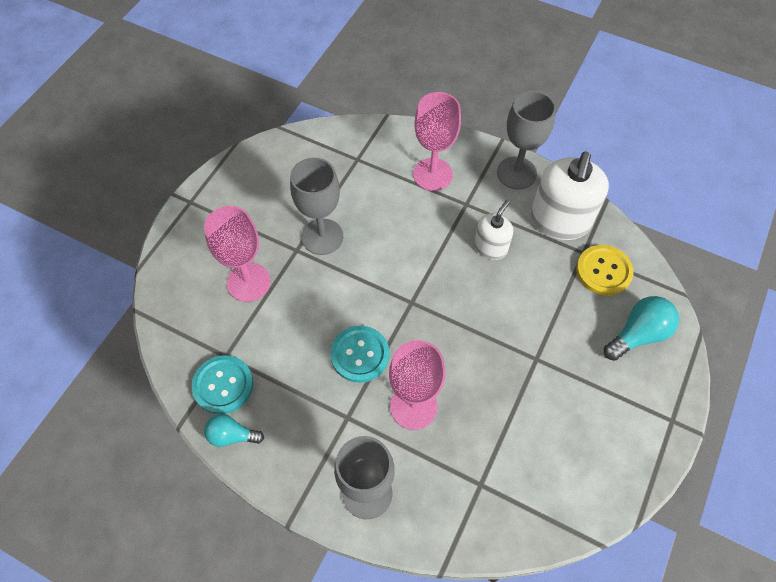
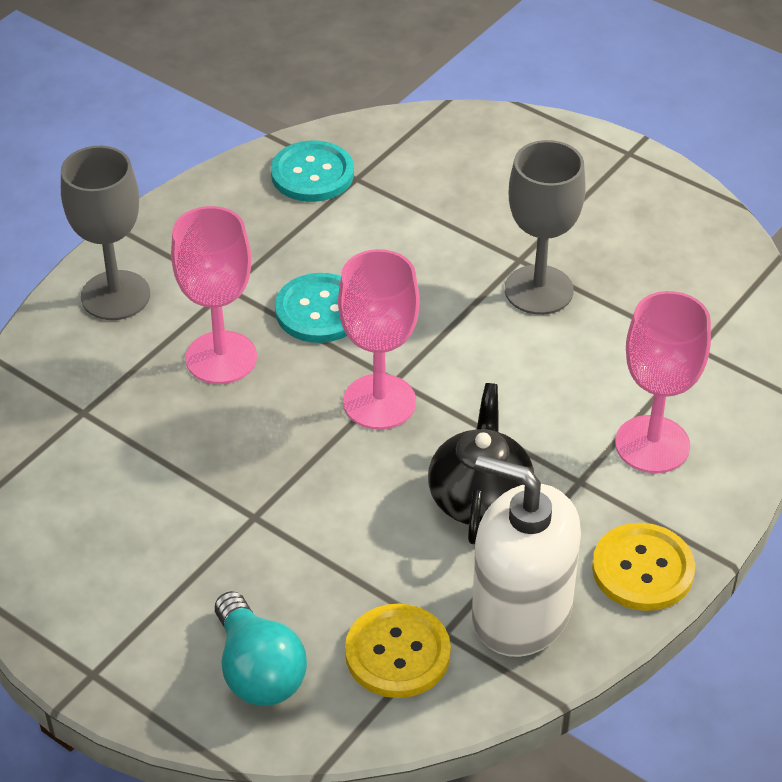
camera: 100 degrees right, 15 degrees down
(232, 435) = (238, 179): turquoise light bulb -> none
(248, 282) = (470, 206): pink goblet -> pink goblet (379, 402)
(490, 247) = (480, 498): white soap dispenser -> black teapot
(516, 173) = (642, 569): grey goblet -> yellow button

